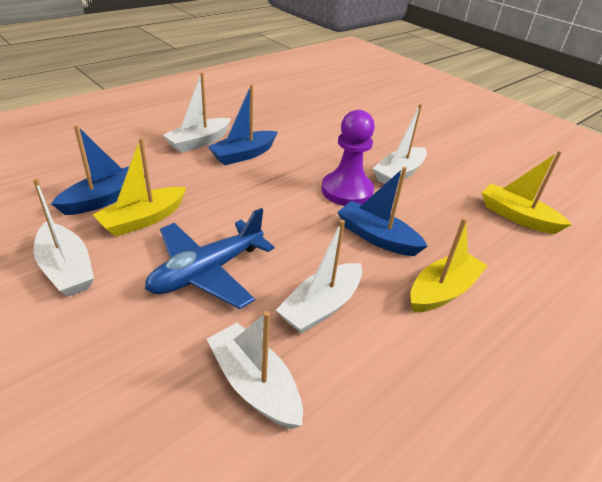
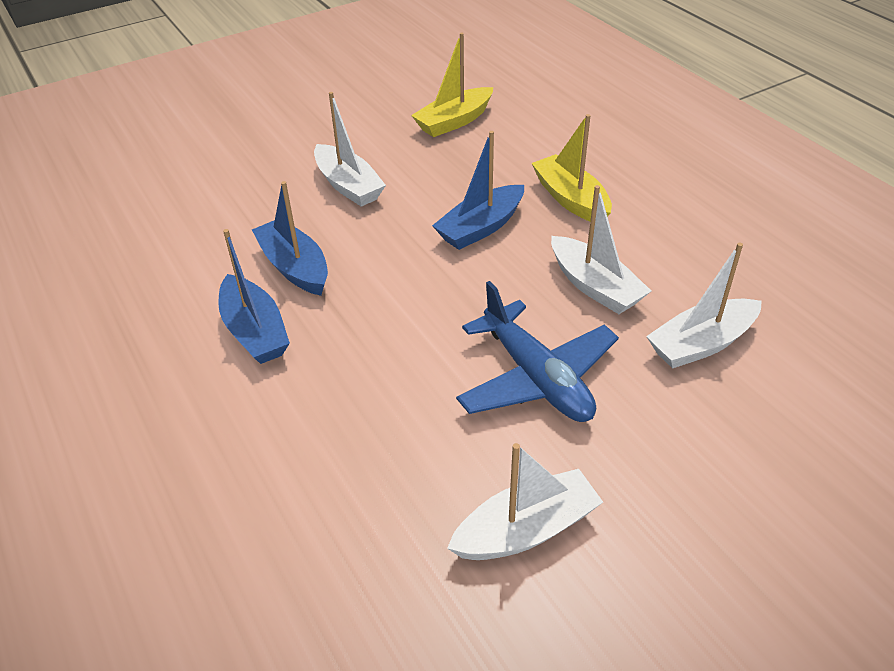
camera: 75 degrees left, 5 degrees up
(104, 199) = (352, 505): blue boat -> blue boat (295, 267)
(143, 219) = (416, 449): yellow boat -> none
(199, 142) = (193, 387): white boat -> none
(347, 191) = (380, 237): purple pawn -> none

